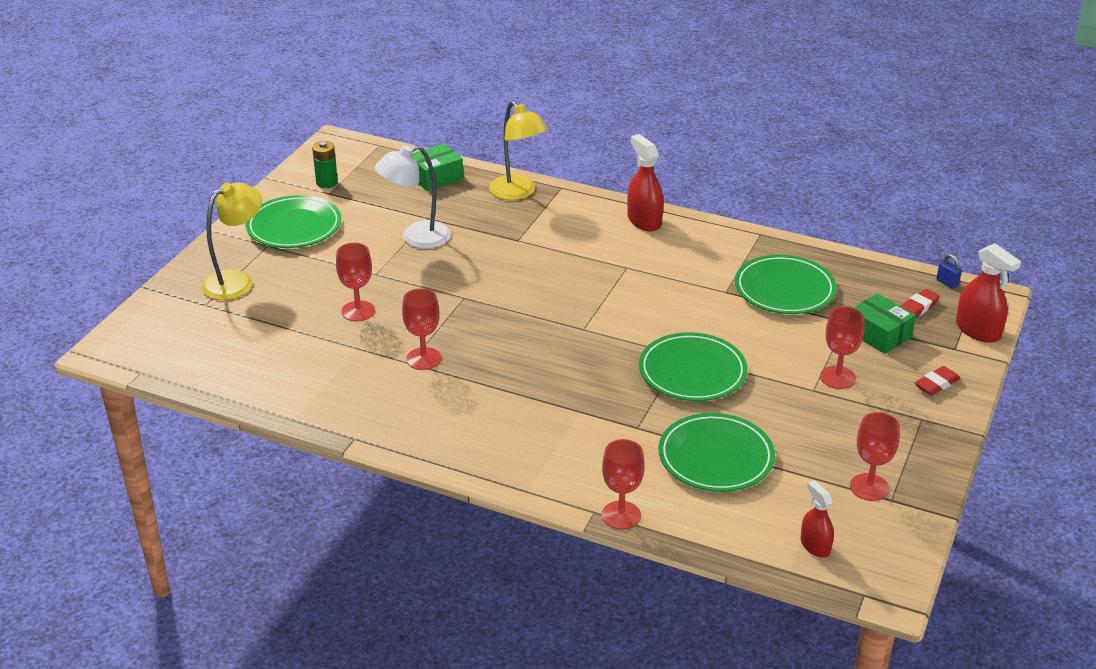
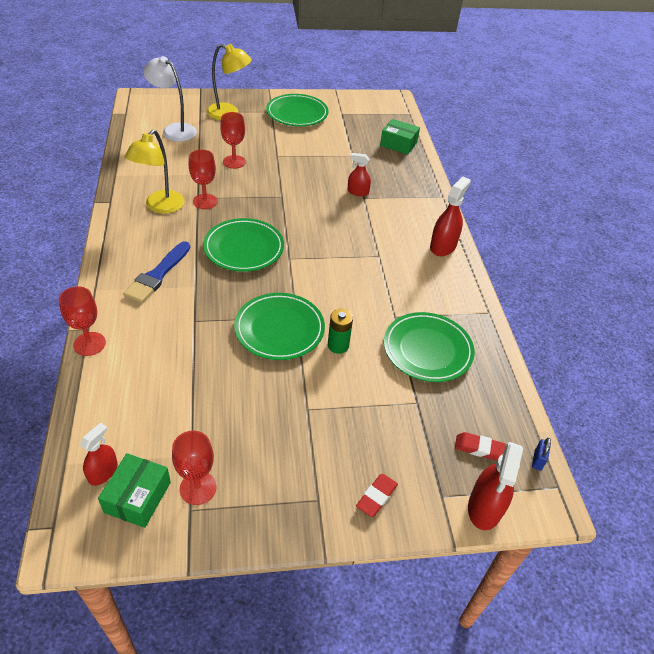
camera: 55 degrees right, 10 degrees up
(327, 183) = (351, 109): green battery -> green battery (338, 345)
(416, 238) = (327, 158): white lamp -> white lamp (174, 130)
(504, 240) = (358, 192): none -> red spray bottle
(518, 193) = (416, 180): yellow lamp -> yellow lamp (160, 207)
(538, 434) = (157, 275): none -> blue brush
(716, 457) = (183, 375): green plate -> green plate (244, 248)
(837, 377) = (335, 420): red goblet -> none
(879, 334) = (417, 431): green box -> green box (138, 497)
(936, 384) = (376, 497): red eraser -> red eraser turned 75 degrees counterclockwise

